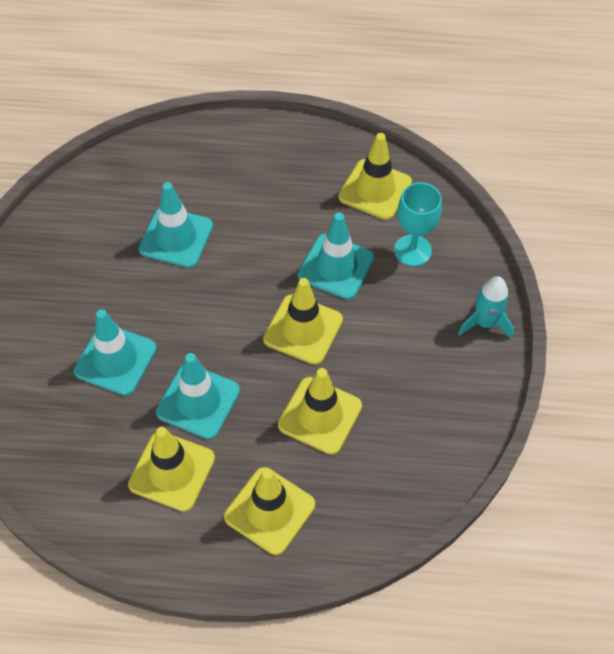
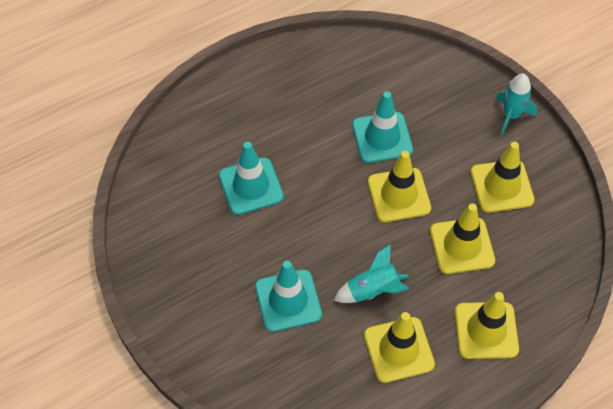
camera: 35 degrees left, 0 degrees up
(198, 401) = (373, 290): turquoise traffic cone -> turquoise rocket
(375, 189) = (360, 67): yellow traffic cone -> yellow traffic cone (501, 186)
(412, 250) = (423, 95): turquoise goblet -> none

